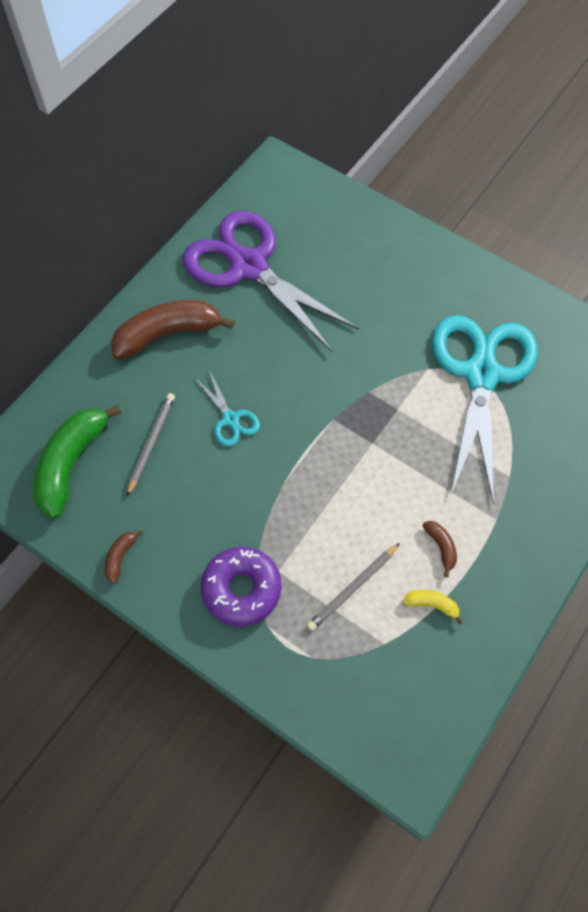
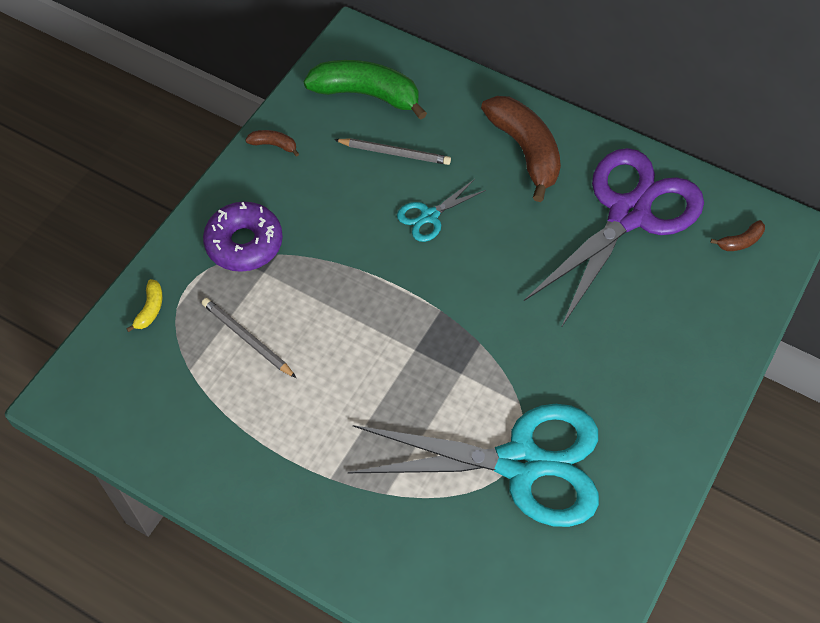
camera: 85 degrees right, 5 degrees down
(432, 604) = (230, 413): yellow banana -> yellow banana (150, 309)
(441, 547) = (295, 421): brown banana -> brown banana (740, 241)

